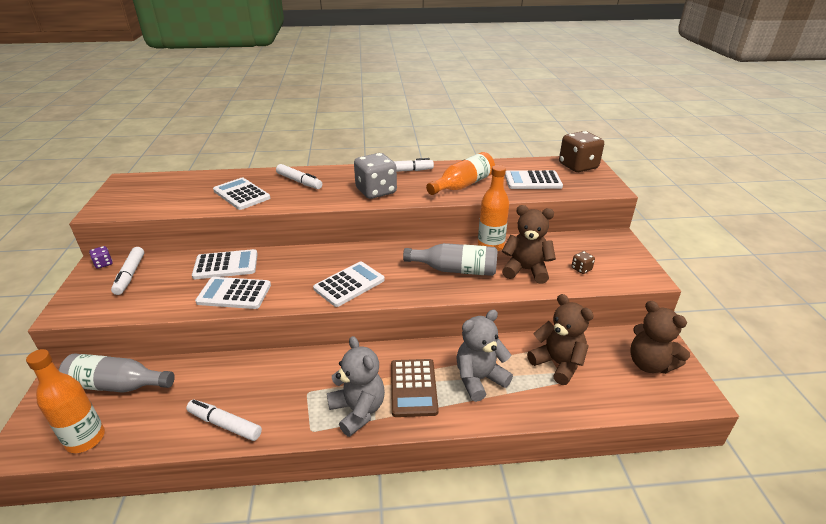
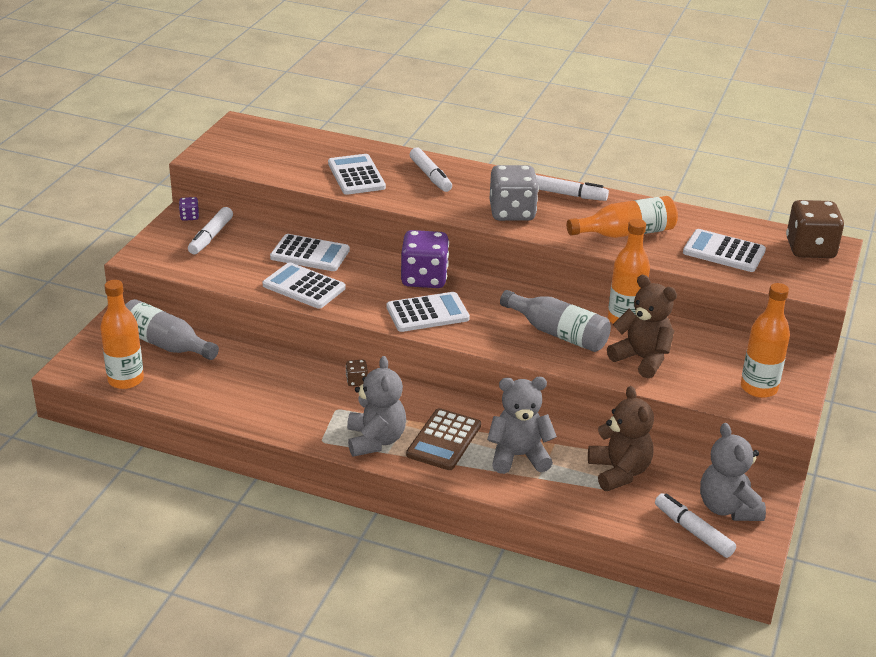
camera: 25 degrees right, 0 degrees up
(225, 424) = (247, 409): white marker -> white marker (693, 531)
(329, 258) = (424, 278): none -> purple dice
(581, 269) = (712, 378): brown dice -> brown dice (356, 381)
(614, 266) = (758, 388): none -> orange bottle
(649, 364) = (728, 508): brown teddy bear -> grey teddy bear

